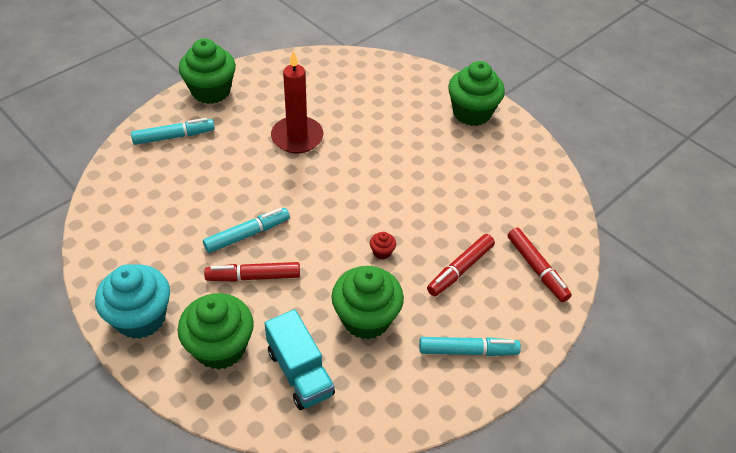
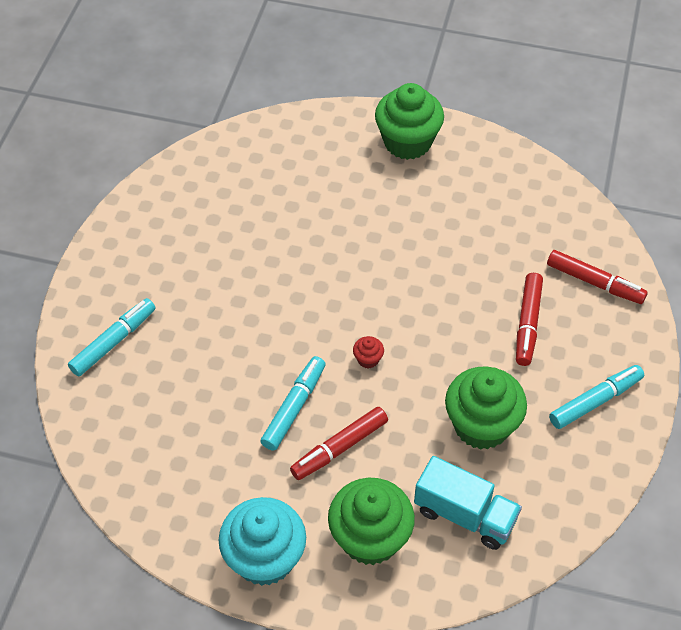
camera: 30 degrees left, 5 degrees up
(211, 91) = (105, 264): green cupcake -> none
(297, 137) = (250, 268): red candle -> none
(382, 252) = (441, 348): red cupcake -> red cupcake (368, 359)

